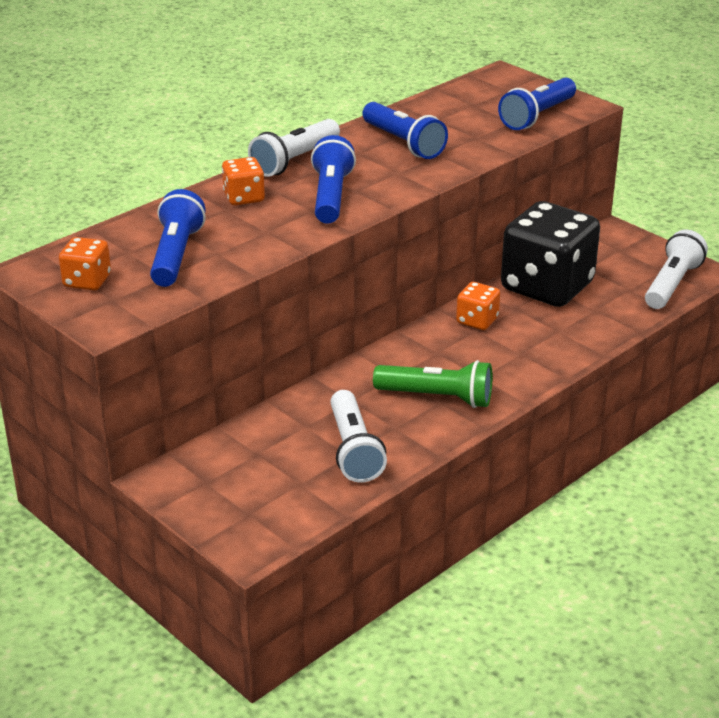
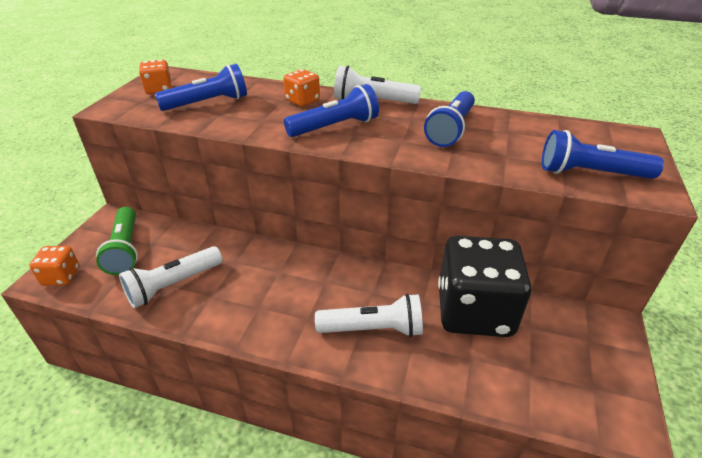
camera: 60 degrees right, 5 degrees up
(437, 397) = (263, 304): green flashlight -> green flashlight (125, 249)
(477, 321) = (385, 287): orange dice -> orange dice (61, 276)
(672, 284) = (575, 406): white flashlight -> white flashlight (373, 329)

